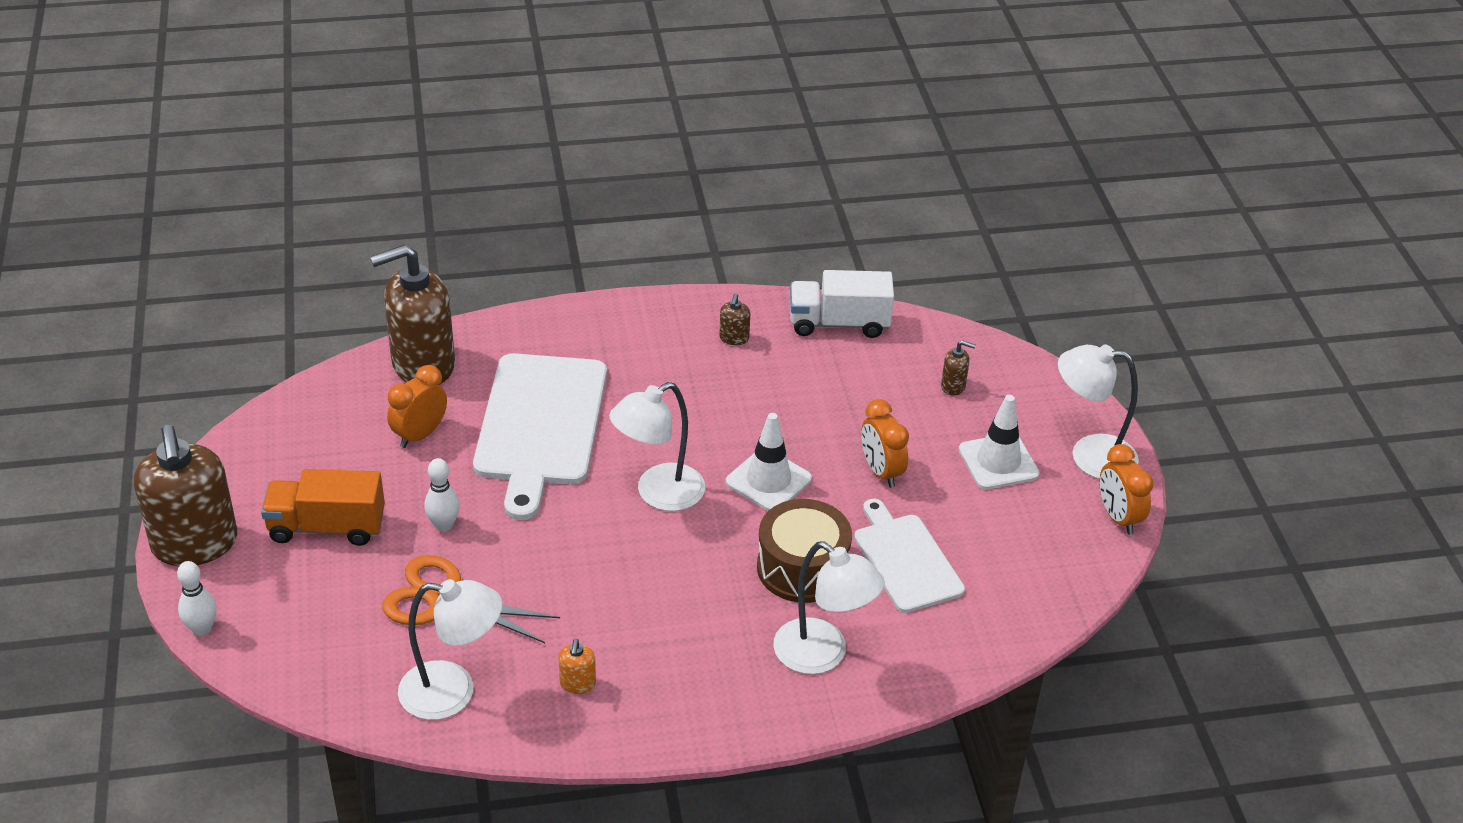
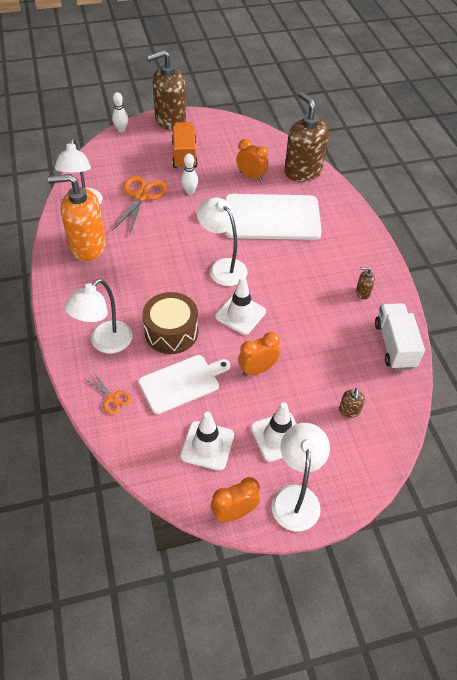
camera: 85 degrees right, 10 degrees up
(577, 684) = (87, 246): orange soap dispenser -> orange soap dispenser, size x2.50
(936, 646) = (112, 398): none -> orange scissors
(1017, 537) = (207, 445): none -> white traffic cone

